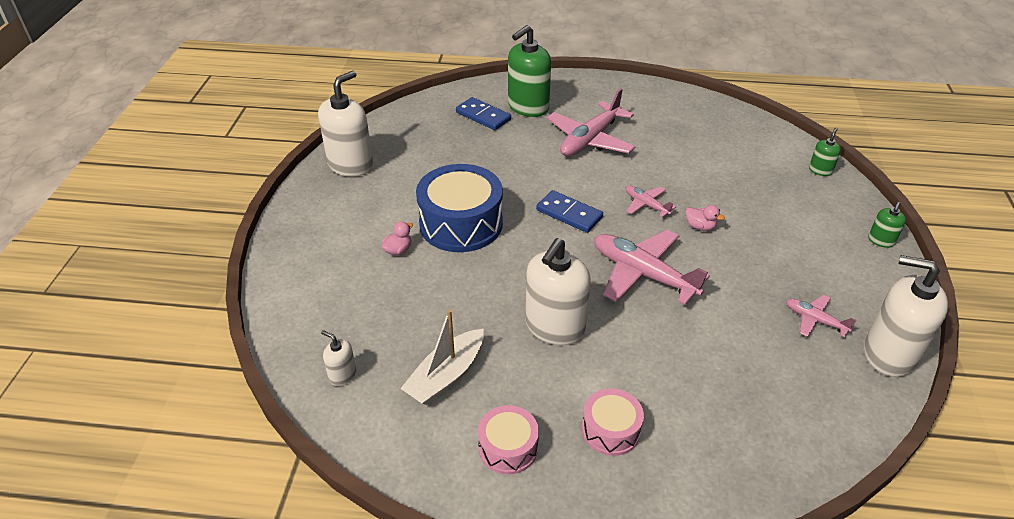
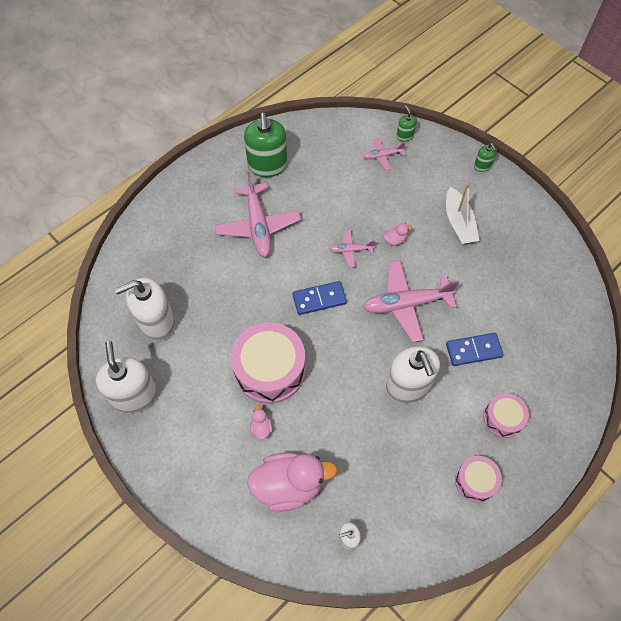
camera: 50 degrees left, 20 degrees up
(358, 300) = (289, 485): none -> pink duck
(446, 376) = (397, 477): white boat -> white boat (458, 223)
(461, 223) = (270, 369): blue drum -> pink drum
(483, 116) = (165, 268): blue domino -> blue domino (473, 350)
(528, 107) = (184, 232): green soap dispenser -> green soap dispenser (267, 166)
(815, 320) = (509, 253): pink plane -> pink plane (382, 156)
(889, 354) = (555, 243): white soap dispenser -> white soap dispenser (157, 322)

